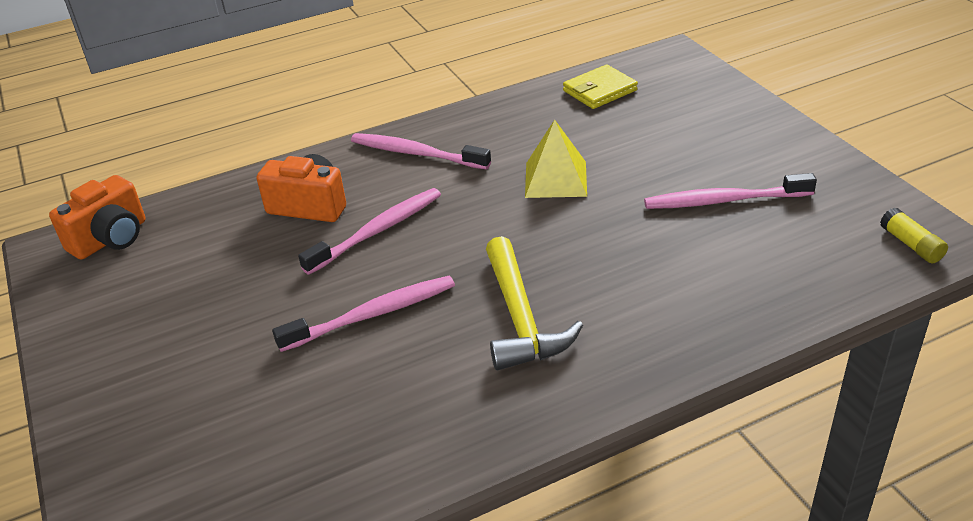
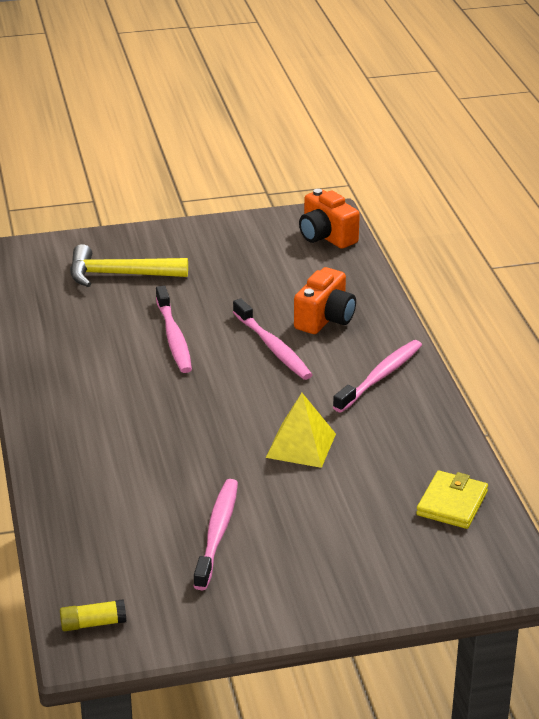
camera: 100 degrees right, 5 degrees down
(520, 318) = (130, 398): yellow hammer -> yellow hammer (119, 275)
(600, 91) = (452, 503): yellow wallet -> yellow wallet turned 45 degrees clockwise

